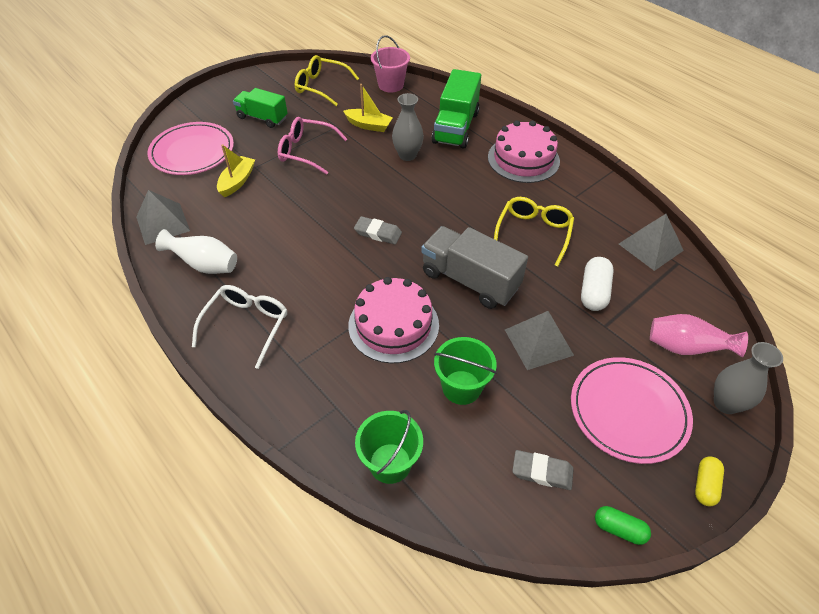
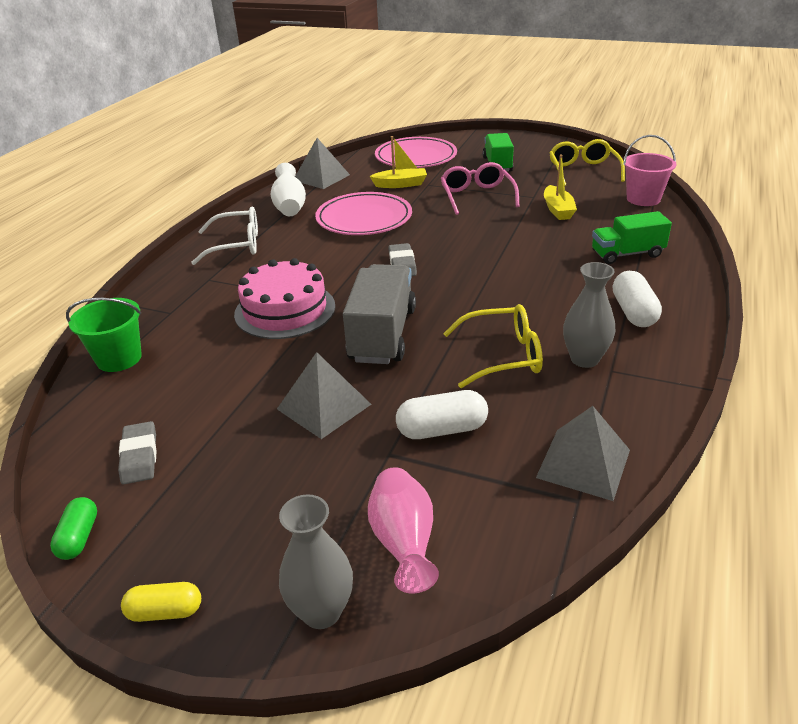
camera: 65 degrees right, 15 degrees down
(407, 155) = (539, 243): grey vase -> grey vase (584, 359)
(455, 127) = (627, 254): green truck -> green truck, size x0.66
(461, 387) = (228, 372): green bucket -> none
(523, 159) = (633, 312): pink cake -> white capsule
(628, 411) = (256, 507): pink plate -> pink plate (364, 219)

